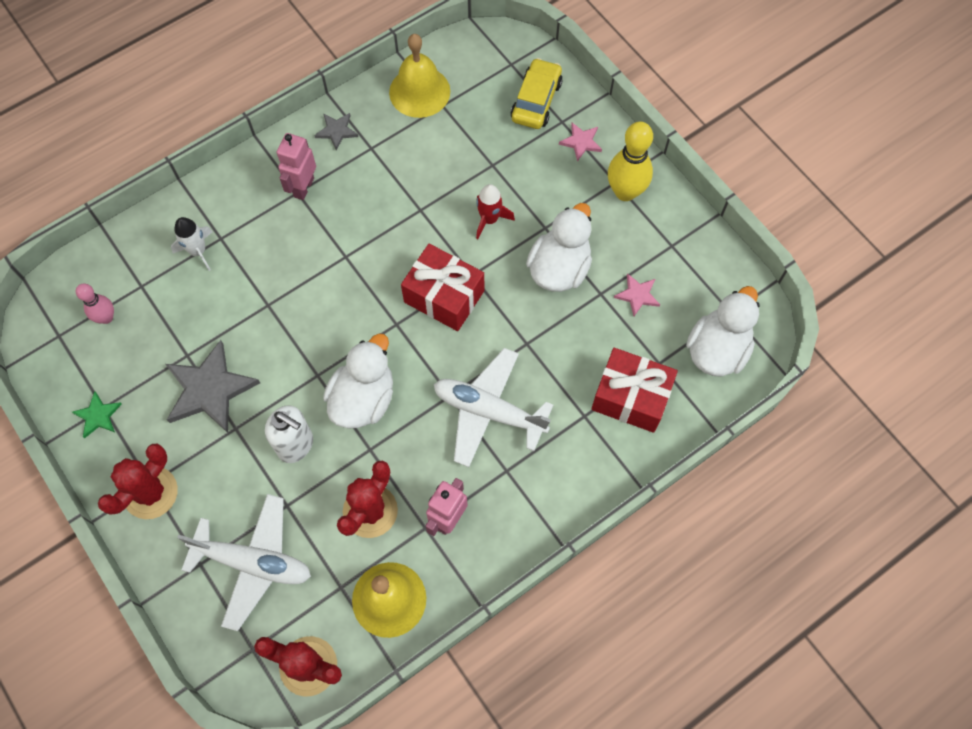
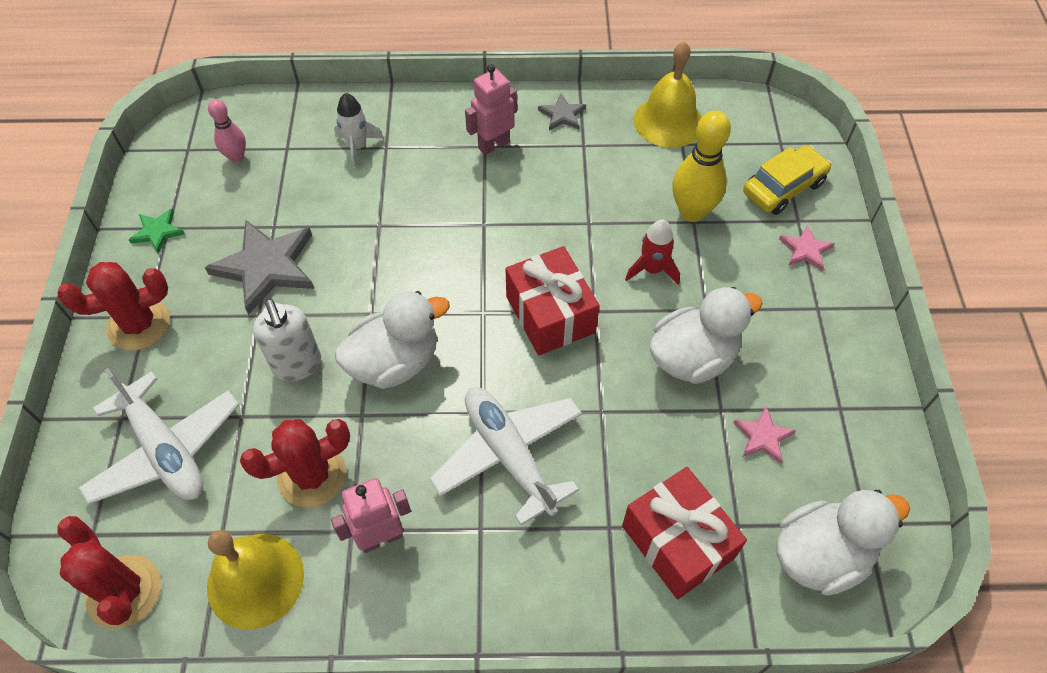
camera: 35 degrees right, 10 degrees down
(625, 192) = (822, 324): yellow bowling pin -> yellow bowling pin (692, 212)

